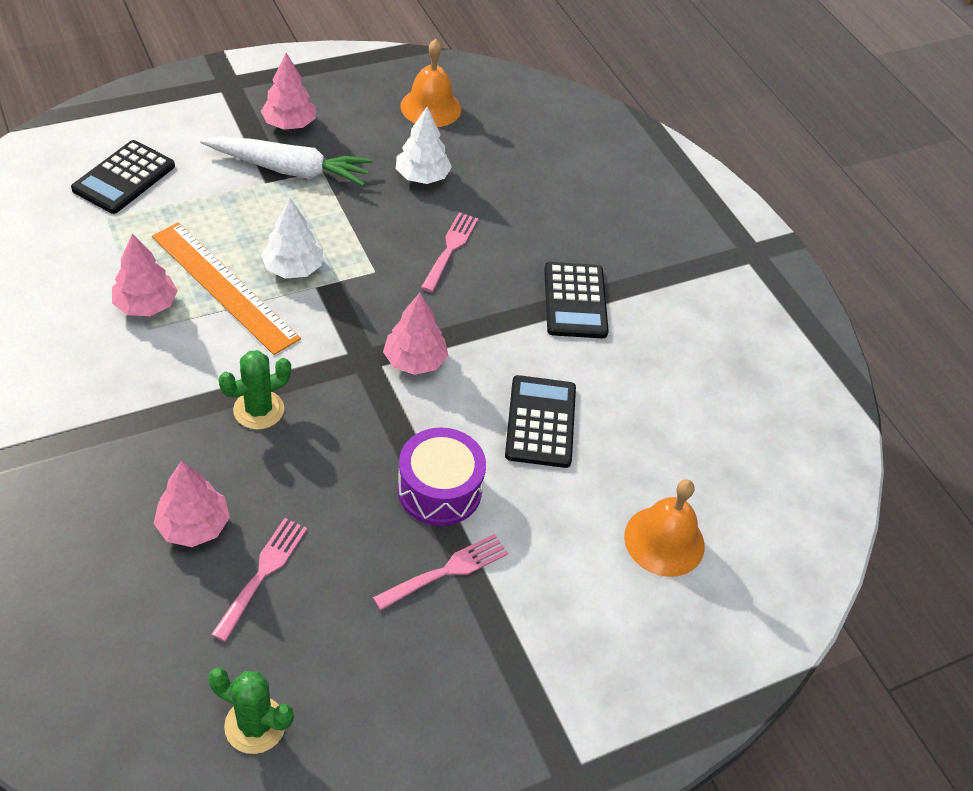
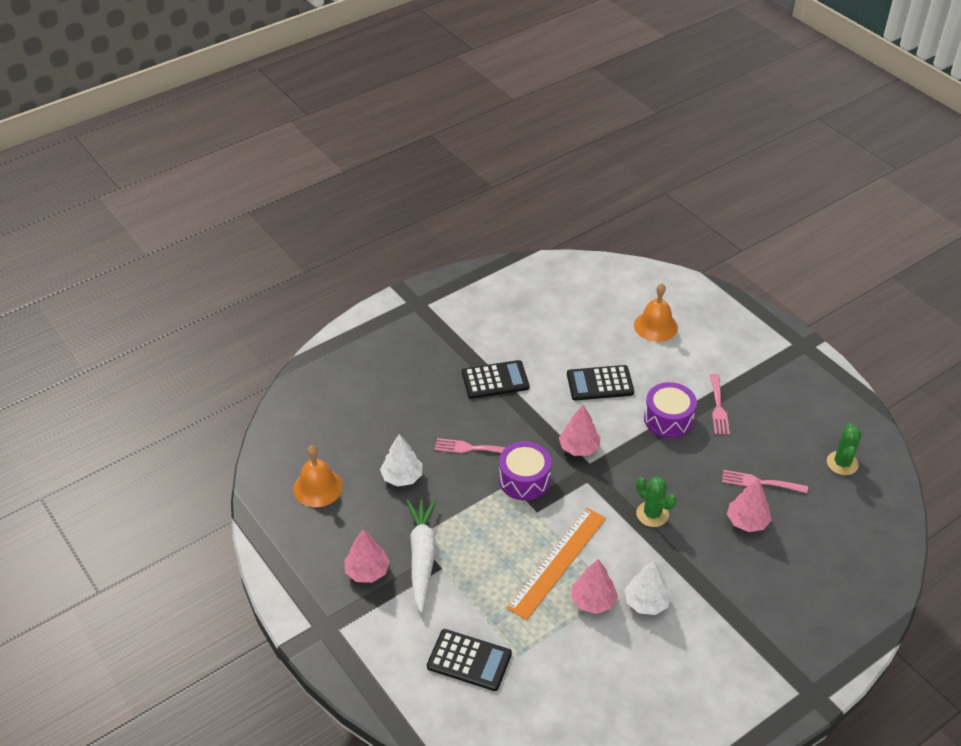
camera: 95 degrees left, 5 degrees down
(293, 268) = (524, 528): white tree -> white tree (646, 602)
(376, 288) = (524, 480): none -> purple drum
(446, 571) = (718, 407): pink fork -> pink fork turned 135 degrees counterclockwise

